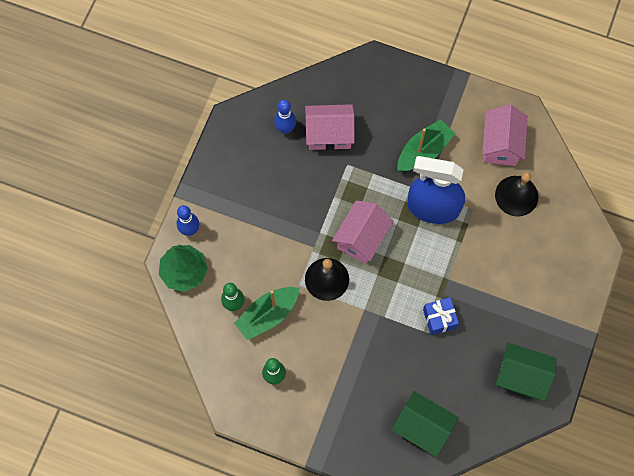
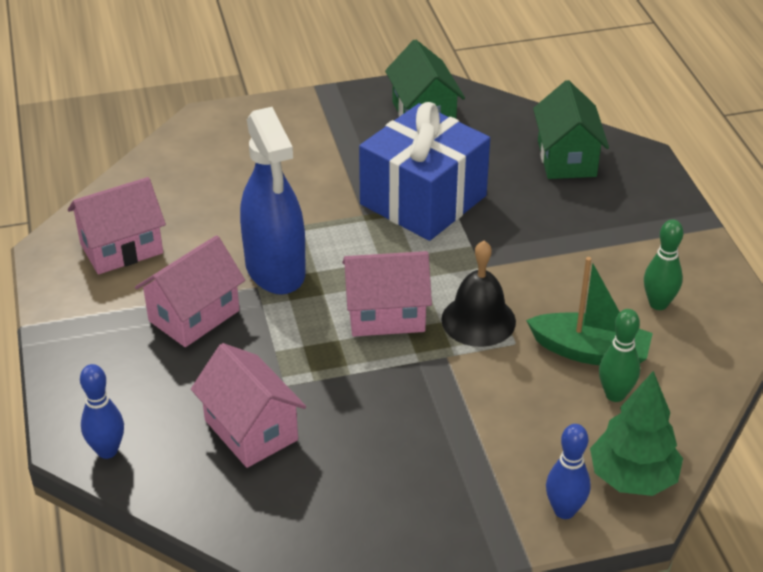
camera: 125 degrees left, 30 degrees down
(285, 129) = (285, 488): blue bowling pin -> blue bowling pin (107, 451)
(424, 151) = (194, 316): green boat -> pink house
(439, 318) = (423, 200): blue gift -> blue gift, size x2.24
(516, 196) = (189, 205): black bell -> none

